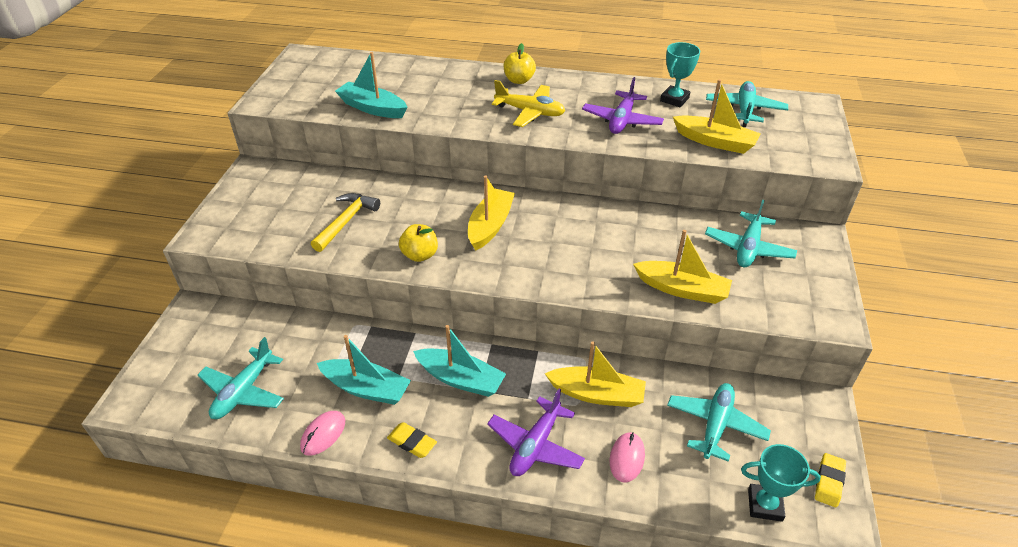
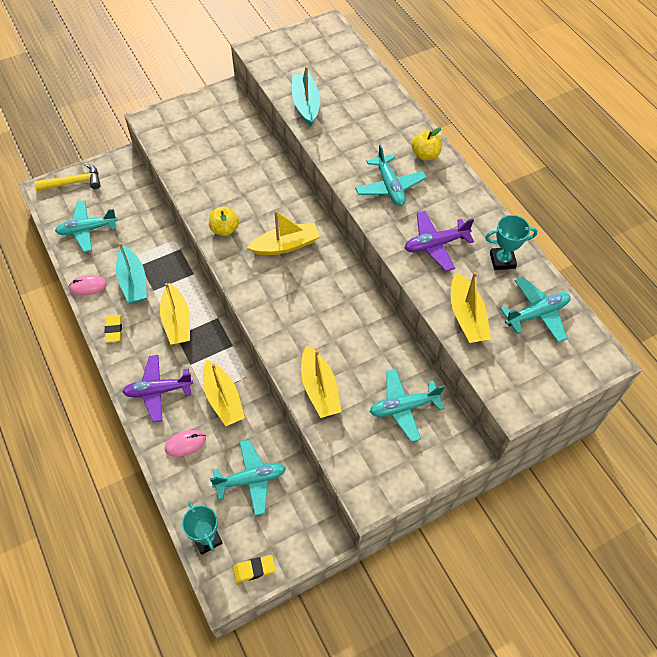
camera: 50 degrees right, 15 degrees up
(346, 221) = (221, 172): yellow hammer -> yellow hammer (73, 182)
(460, 379) = (177, 321): turquoise boat -> yellow boat
(530, 112) = (389, 187): yellow plane -> turquoise plane

